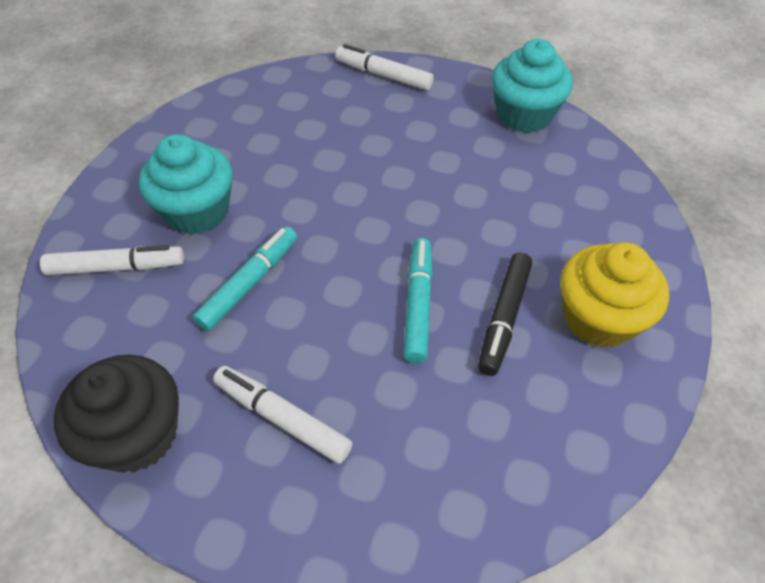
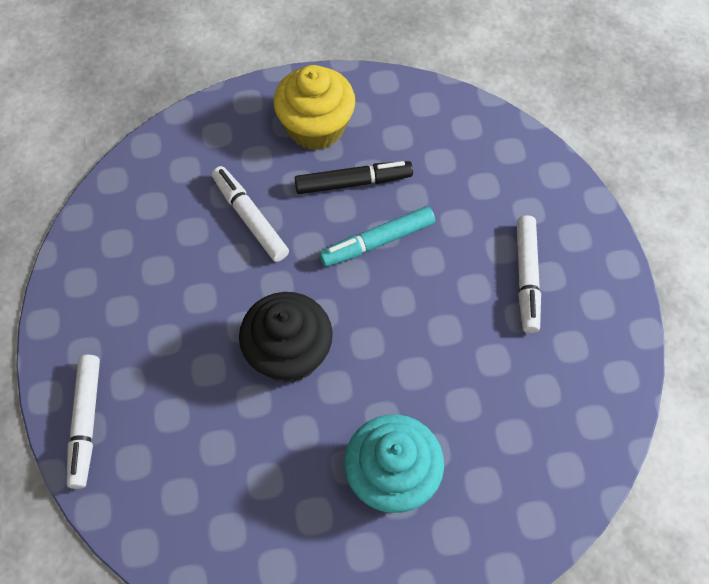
camera: 120 degrees left, 10 degrees up
(116, 267) = (495, 496): white marker -> white marker (250, 218)
(137, 434) = (604, 360): black cupcake -> black cupcake (289, 353)
(249, 283) = (438, 373): turquoise marker -> none
(524, 115) = (93, 258): turquoise cupcake -> none

